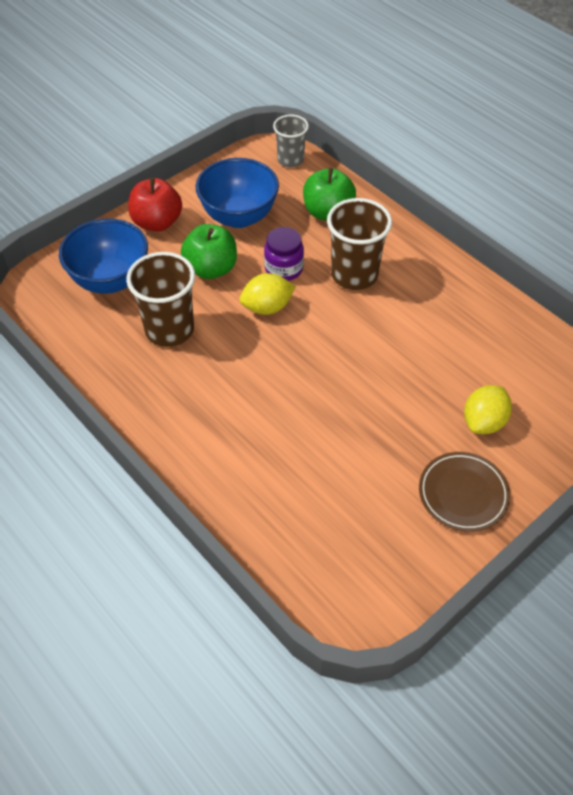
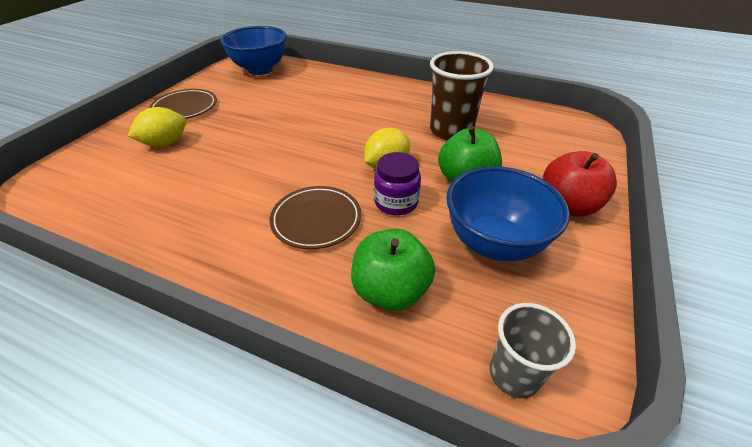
camera: 155 degrees right, 10 degrees down
(110, 280) = (537, 147): blue bowl -> blue bowl (260, 69)
(354, 275) = (316, 220): brown cup -> brown plate
(483, 422) = (165, 143): yellow lemon -> yellow lemon turned 45 degrees clockwise

